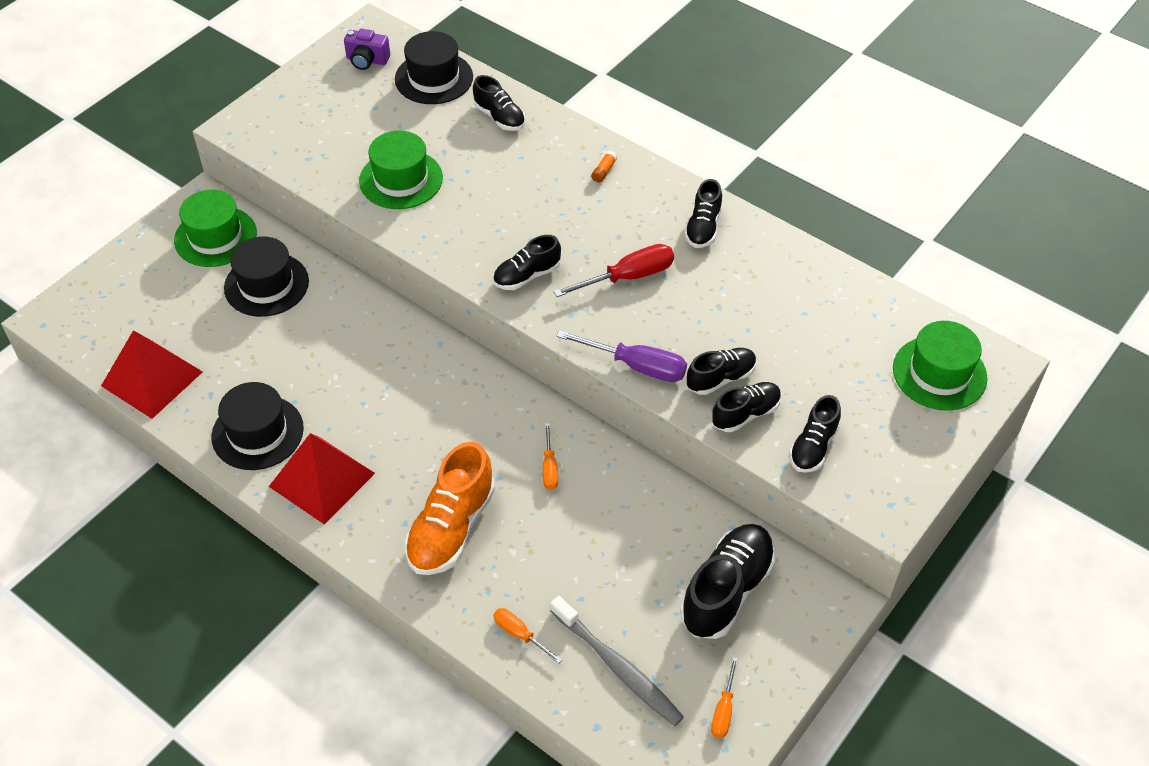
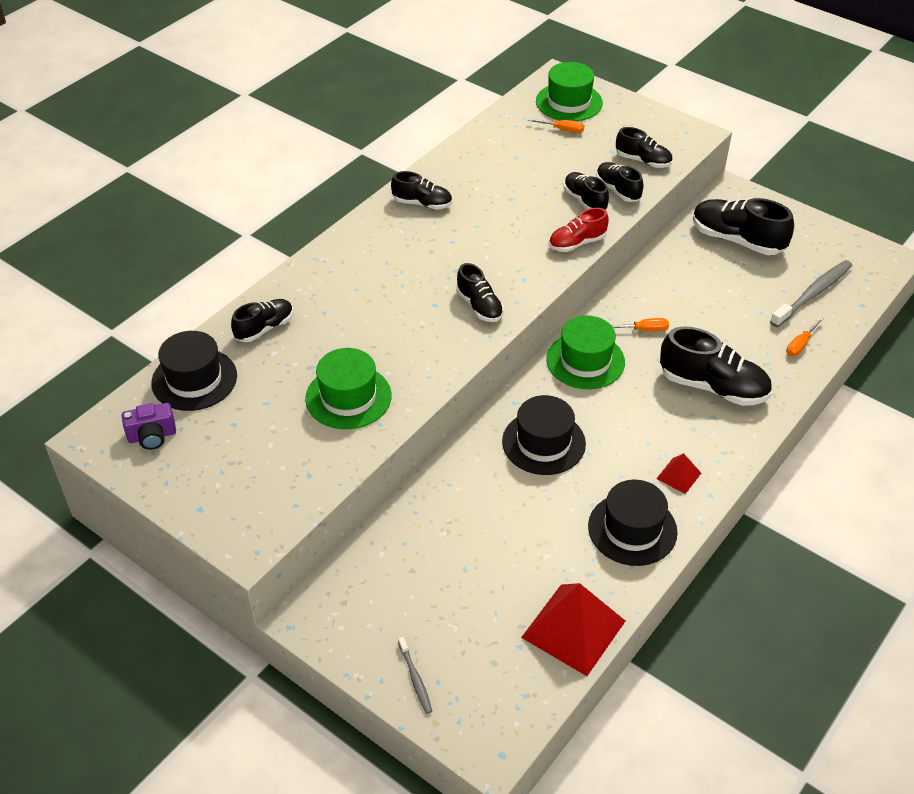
camera: 90 degrees left, 5 degrees down
(128, 269) = (415, 679): none -> grey toothbrush
(215, 237) = (367, 598): green hat -> green hat (585, 361)
(266, 285) = (440, 543): black hat -> black hat (543, 442)
(322, 480) = (679, 475): red pyramid -> red pyramid, size x0.48
(367, 60) = (152, 436): purple camera -> purple camera turned 60 degrees clockwise
(451, 528) = (713, 387): orange shoe -> black shoe
(604, 171) = (349, 259): orange glue stick -> none
(628, 277) = (479, 246): red screwdriver -> none
(637, 366) = (577, 243): purple screwdriver -> red shoe
(723, 710) = (830, 245): orange screwdriver -> orange screwdriver (562, 130)

